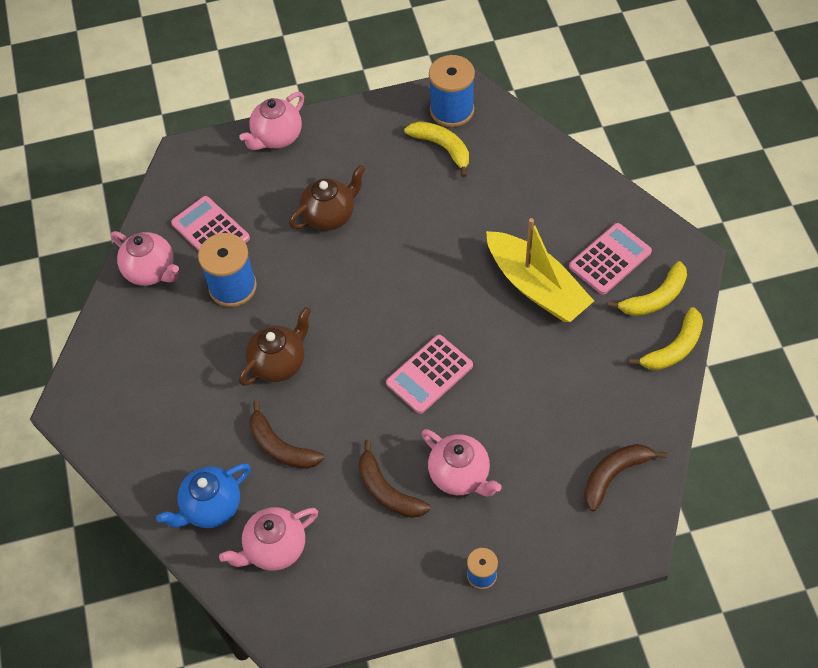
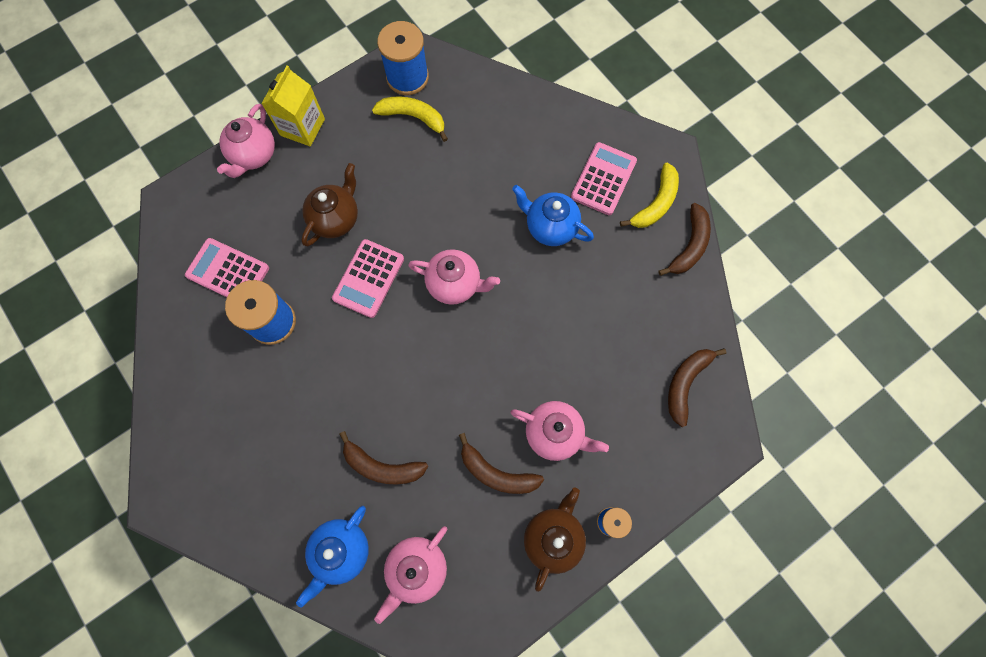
camera: 25 degrees left, 15 degrees up
(151, 271) = (186, 333): pink teapot -> pink teapot (455, 284)
(279, 363) = (347, 383): brown teapot -> brown teapot (553, 537)
(332, 126) = (302, 127): none -> yellow carton
(429, 374) = (489, 345): pink calculator -> pink calculator (368, 278)
(536, 287) = (550, 227): yellow boat -> blue teapot
(674, 348) = (689, 245): yellow banana -> brown banana

